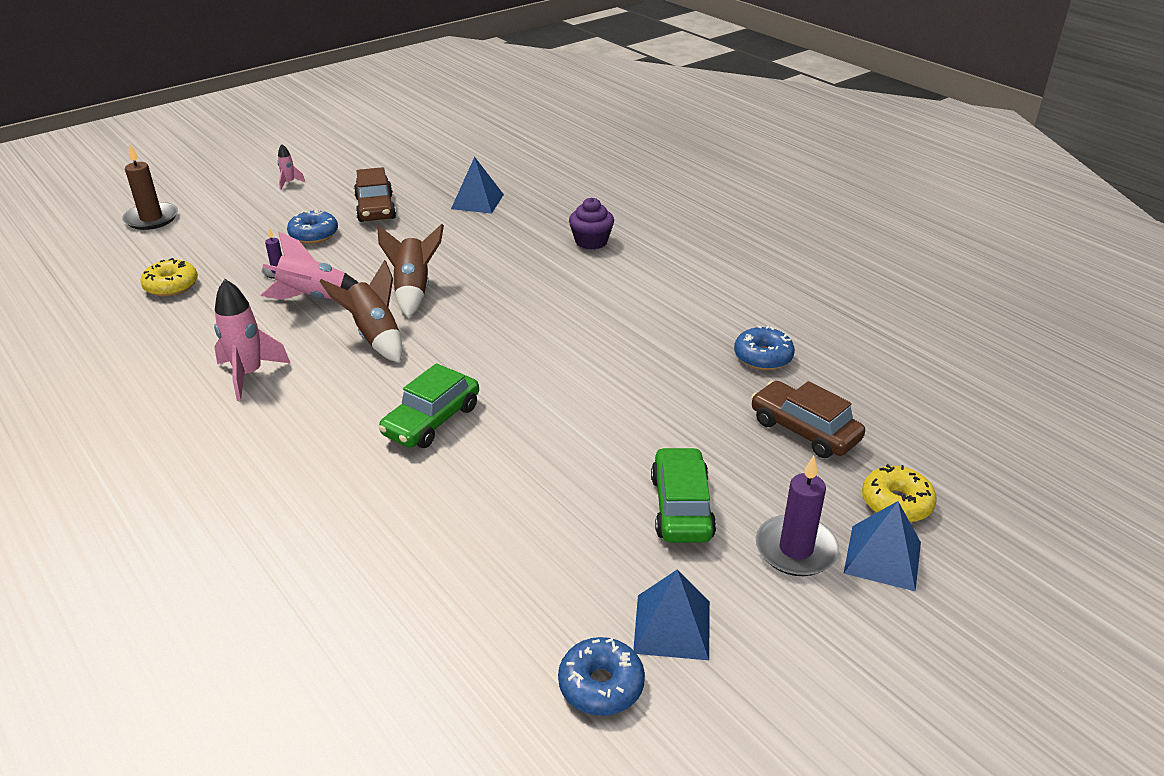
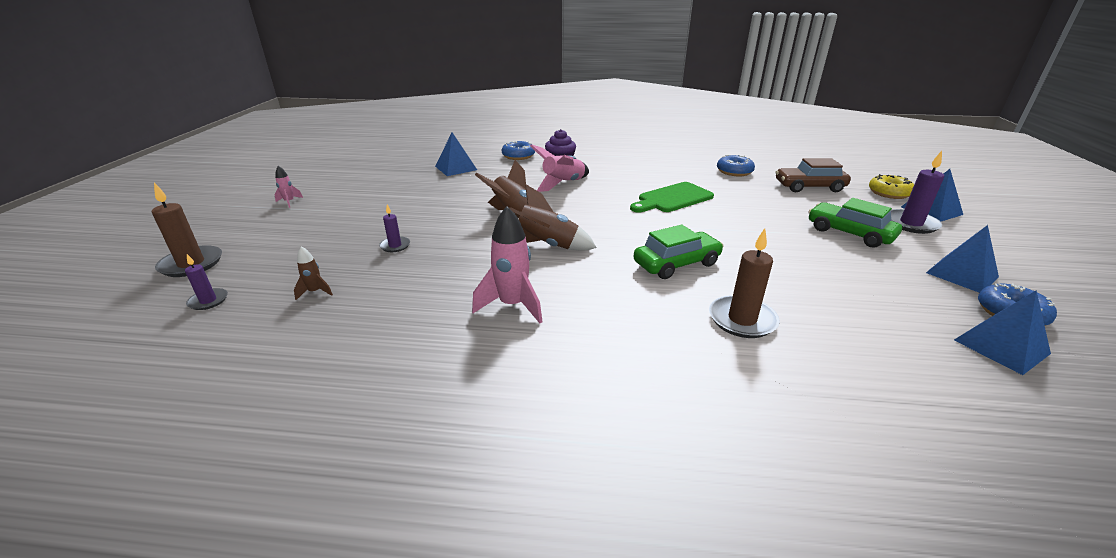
camera: 45 degrees left, 5 degrees down
(116, 258) = (208, 301): none -> purple candle
(171, 286) = (315, 292): yellow donut -> brown rocket
(313, 298) = (458, 247): pink rocket -> pink rocket (563, 184)
(314, 234) = (377, 219): blue donut -> blue donut (518, 156)
(363, 500) = (742, 319): none -> brown candle
(375, 208) = (393, 192): brown car -> none
(432, 420) = (676, 264): green car -> green car turned 105 degrees counterclockwise
(502, 687) = (1001, 346): none -> blue pyramid
(597, 352) = (672, 198): none -> green cutting board

